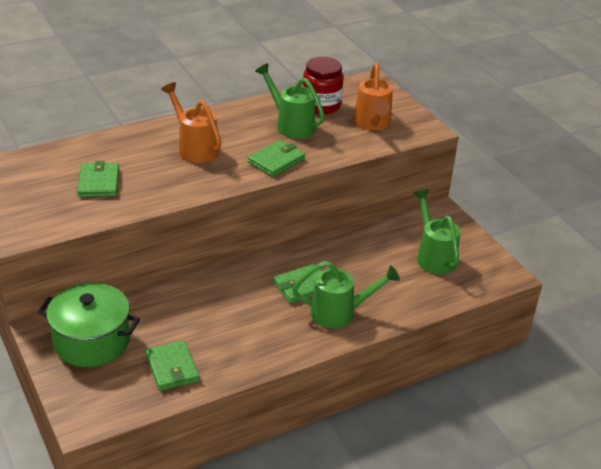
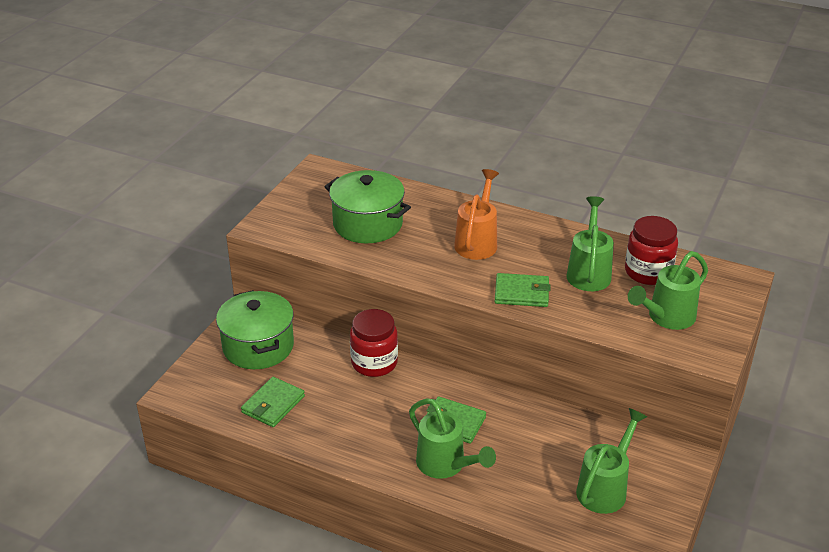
camera: 55 degrees right, 0 degrees up
(98, 182) = (368, 224): green wallet -> green pot
(194, 290) = (374, 363): none -> red jar
(372, 124) = (667, 317): orange watering can -> green watering can

